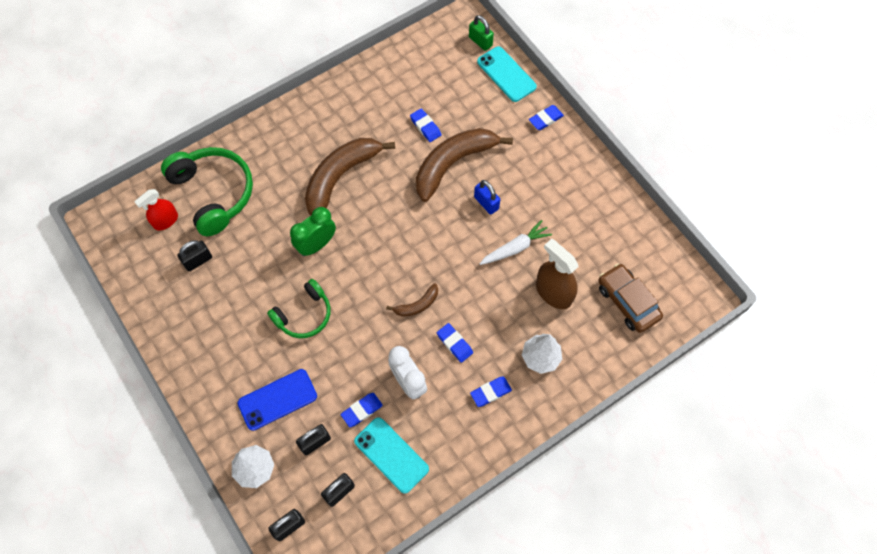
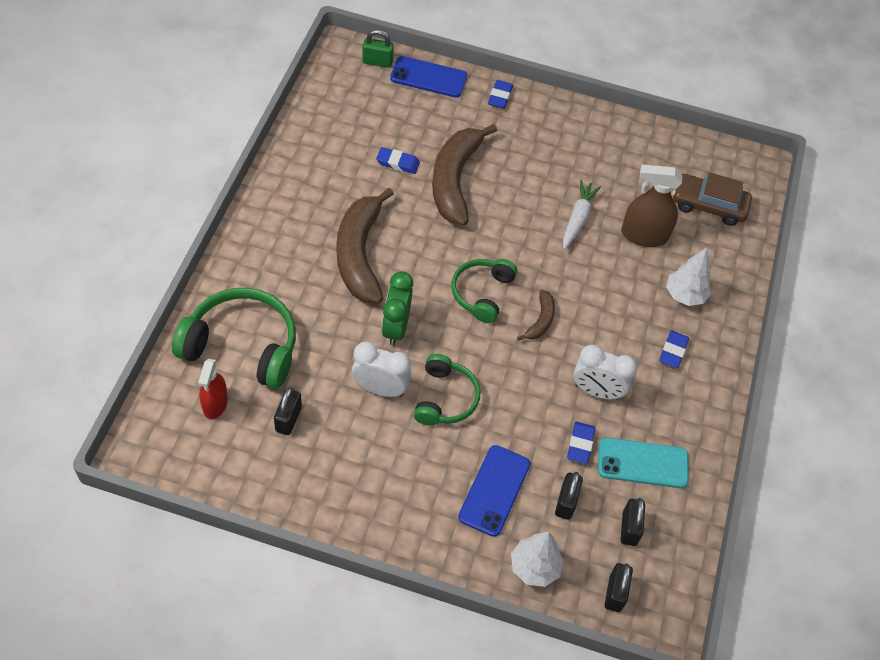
camera: 45 degrees left, 10 degrees down
(270, 279) = (380, 388): none -> white clock
(395, 258) = (482, 293): none -> green headphones
(454, 343) = (604, 331): blue eraser -> none
(486, 203) = (516, 196): blue padlock -> none
(506, 74) = (428, 77): turquoise phone -> blue phone

